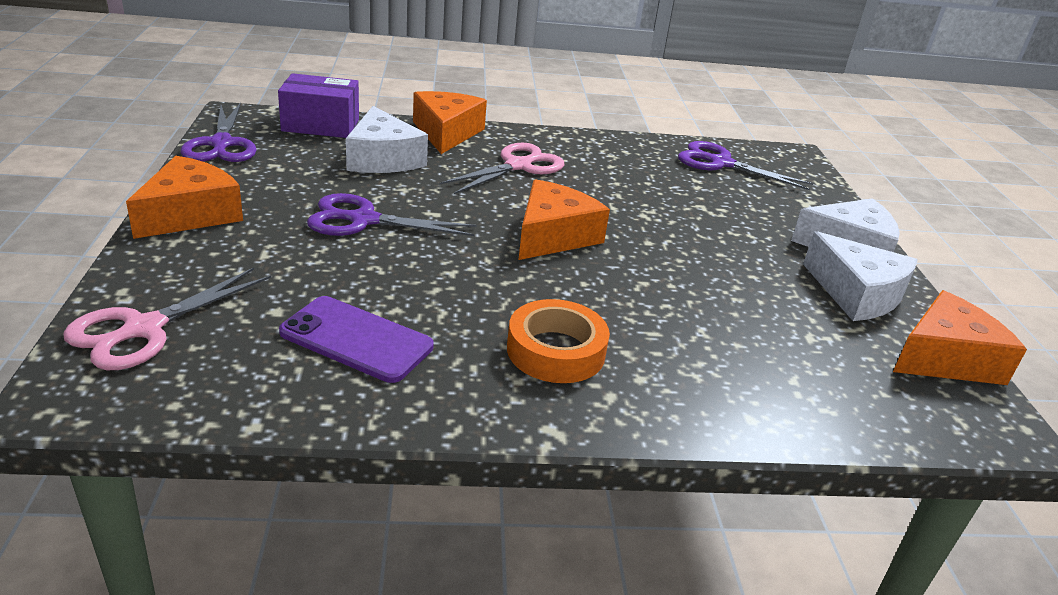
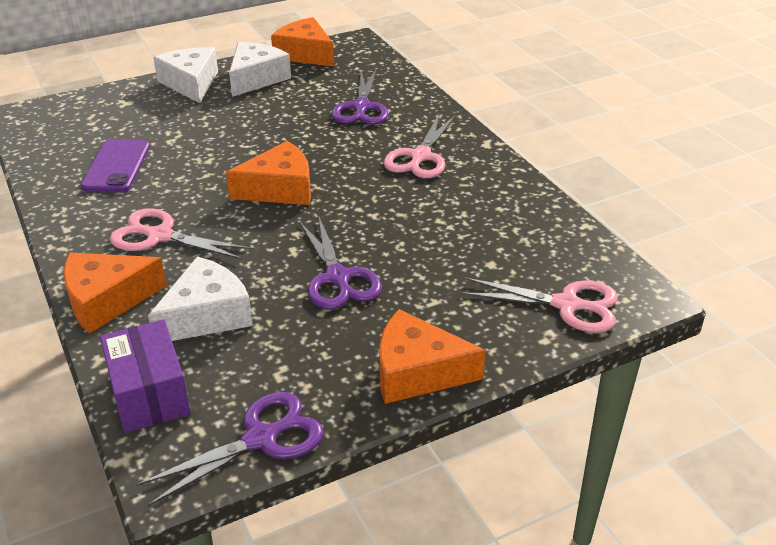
camera: 110 degrees left, 5 degrees up
(356, 339) = (484, 222): purple phone -> purple phone (116, 166)
(553, 236) = (280, 189): orange cheese -> orange cheese turned 150 degrees clockwise
(556, 351) = (420, 157): orange tape -> pink scissors
(720, 163) = (70, 143): purple scissors -> purple scissors (361, 108)

